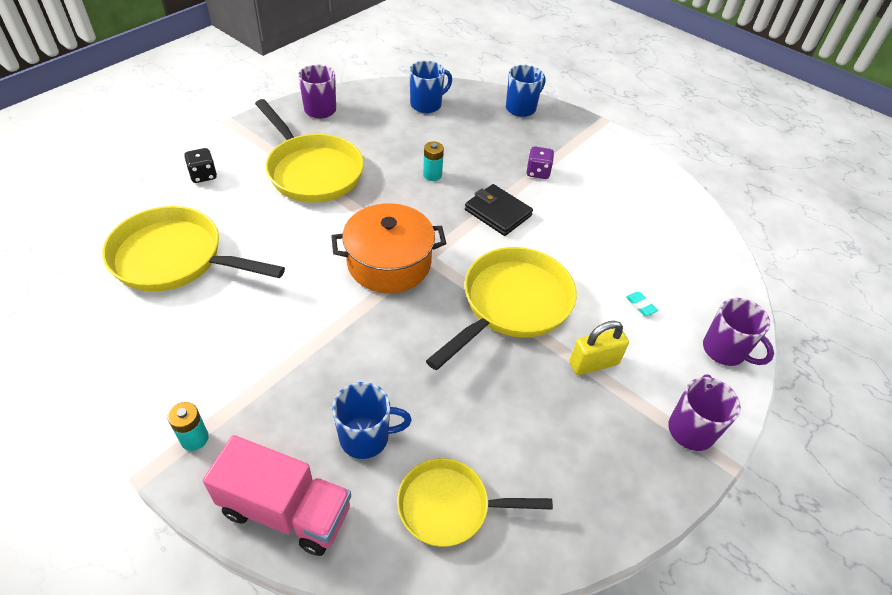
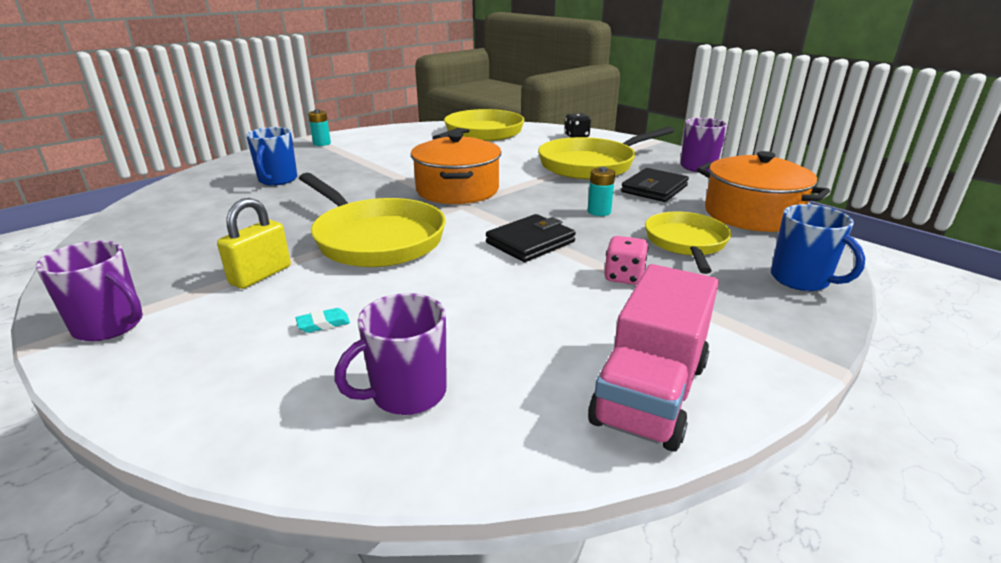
camera: 100 degrees right, 20 degrees down
(286, 510) = (247, 162): pink truck -> pink truck (650, 393)
(378, 141) = (654, 189): none -> black wallet
(427, 104) = (751, 214): blue mug -> orange pot
(449, 506) = (190, 202): yellow pan -> yellow pan (686, 243)
(538, 172) = (623, 277): purple dice -> pink dice
(593, 363) = (261, 275): yellow padlock -> yellow padlock turned 45 degrees clockwise
(725, 351) = (184, 389): purple mug -> purple mug (407, 393)

